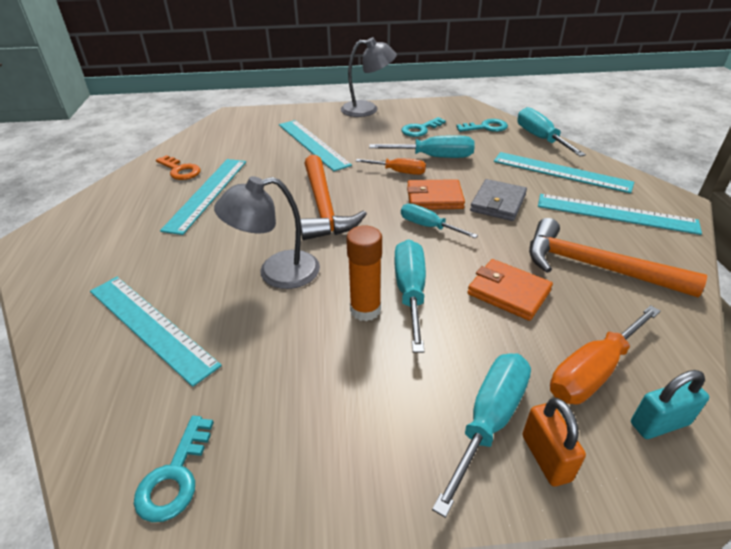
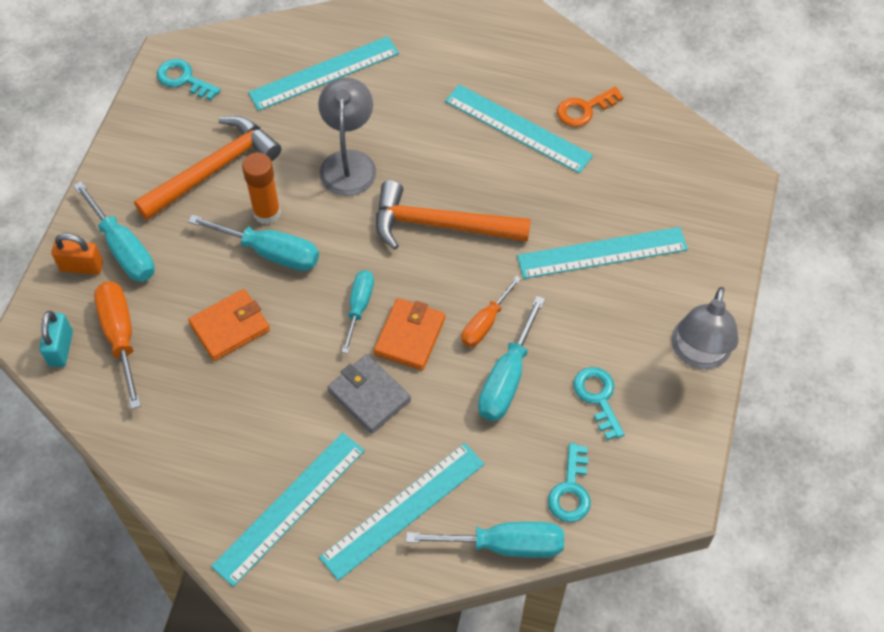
camera: 110 degrees right, 20 degrees up
(428, 226) = (359, 307): turquoise screwdriver -> turquoise screwdriver turned 45 degrees counterclockwise
(595, 266) = (222, 421): orange hammer -> orange hammer (214, 170)

